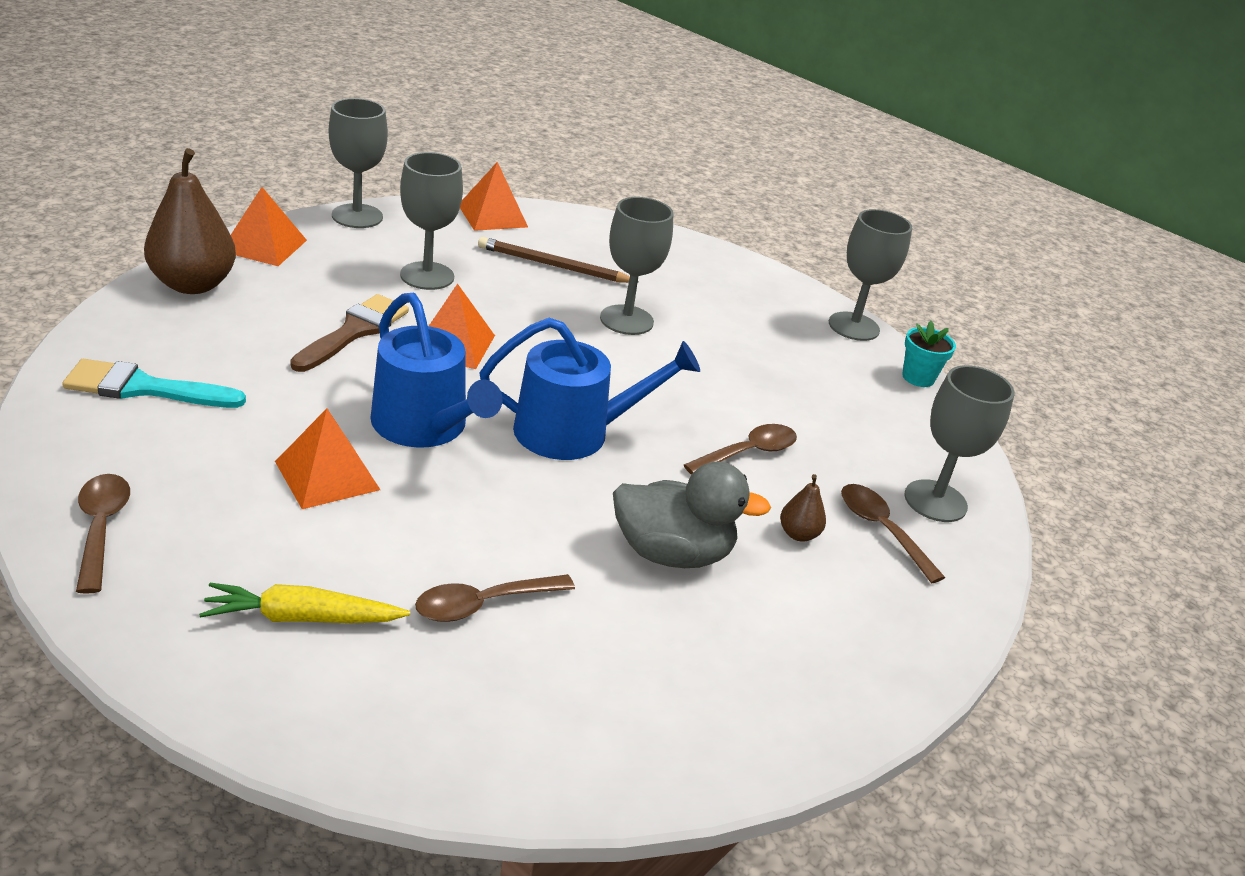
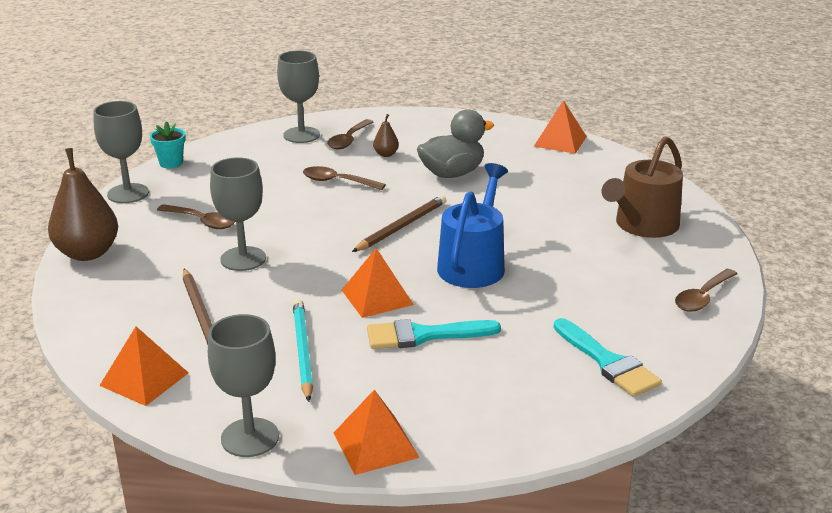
camera: 120 degrees left, 5 degrees down
(193, 284) = (483, 432): brown pear -> brown pear (88, 253)
(303, 618) = (643, 225): yellow carrot -> brown watering can
(327, 475) = (560, 268): orange pyramid -> orange pyramid (560, 141)
(354, 331) = (424, 335): brown brush -> turquoise brush
(427, 276) = (302, 351): grey goblet -> turquoise pencil
(483, 604) = (561, 196): brown spoon -> brown spoon (202, 221)
(573, 432) = (401, 226): blue watering can -> brown pencil
(672, 553) = (452, 173): grey duck -> grey duck turned 90 degrees clockwise

